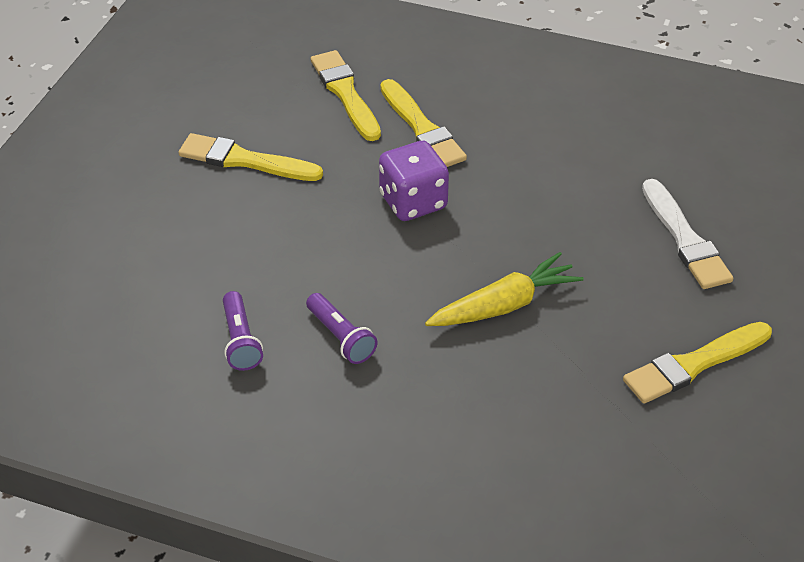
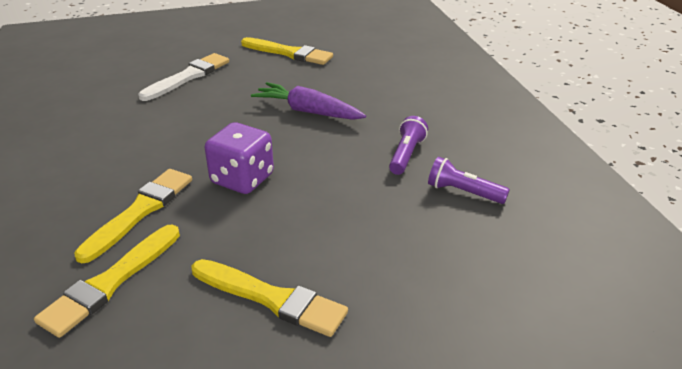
camera: 125 degrees left, 10 degrees down
(240, 341) = (463, 192): purple flashlight -> purple flashlight turned 105 degrees counterclockwise
(245, 160) = (271, 298): yellow brush -> yellow brush turned 45 degrees counterclockwise
(504, 305) = (308, 111): yellow carrot -> purple carrot

